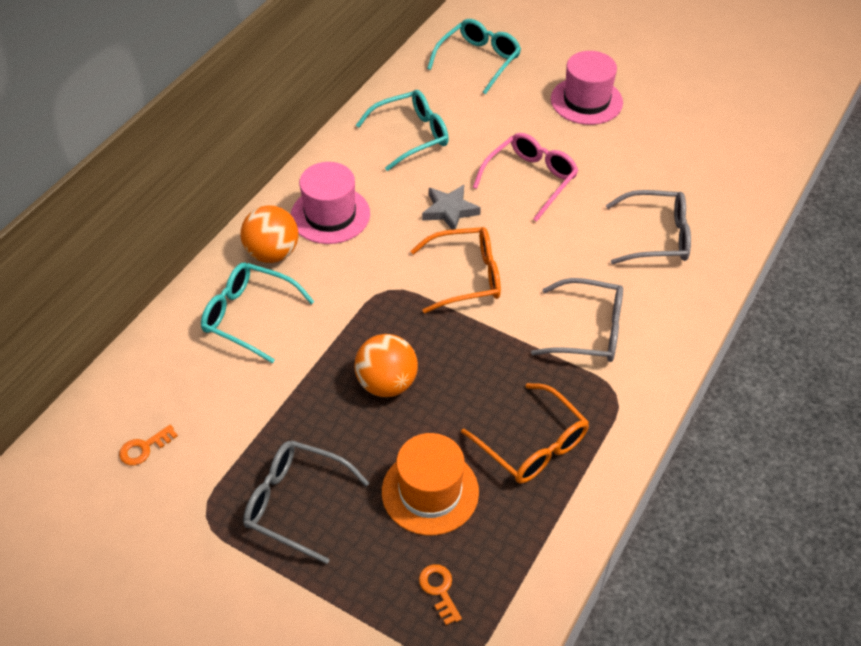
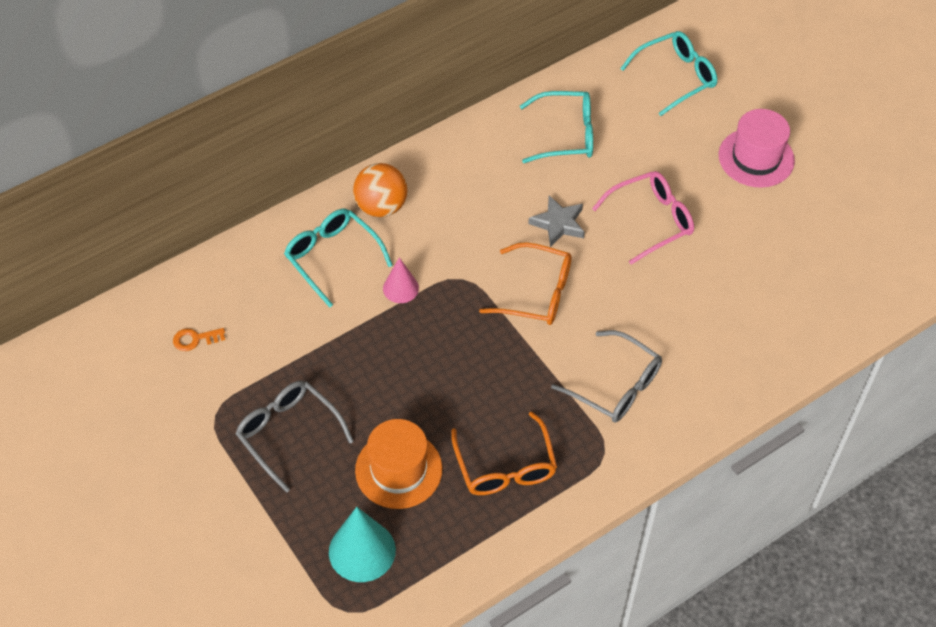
camera: 25 degrees right, 5 degrees up
(330, 215) = (450, 188): pink hat -> none
(333, 319) = (400, 288): none -> pink cone
(387, 383) = (414, 363): orange ball -> none
(439, 590) = (362, 551): orange key -> turquoise cone
(657, 237) = (735, 322): grey glasses -> none

